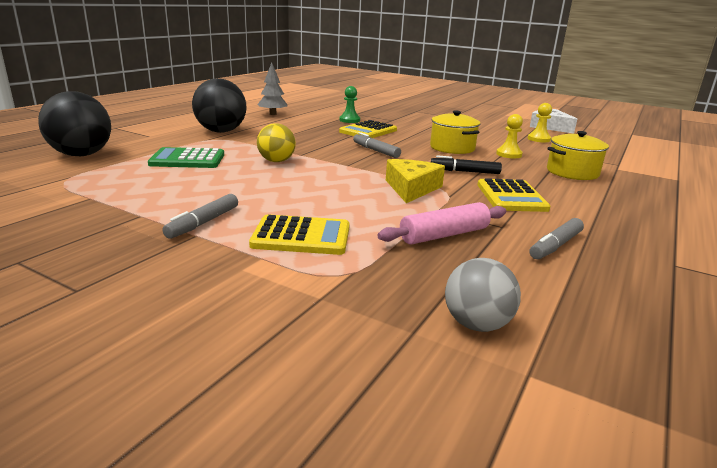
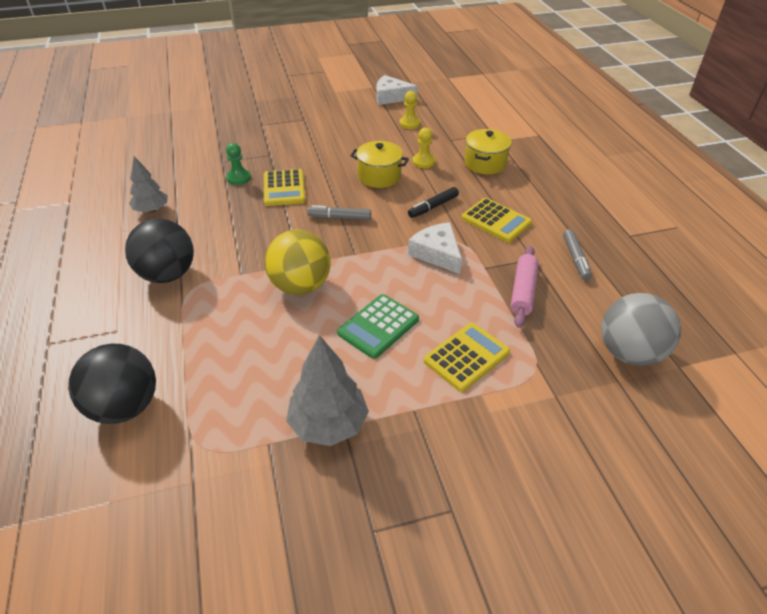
camera: 45 degrees left, 20 degrees up
(135, 210) = (328, 424): none -> grey tree
(187, 159) = (232, 337): green calculator -> green calculator (378, 326)
(203, 223) = (395, 395): grey marker -> none
(276, 161) = (300, 286): yellow ball -> yellow ball, size x1.61
(411, 188) = (437, 253): yellow cheese -> white cheese
(476, 324) = (629, 353): grey ball -> grey ball, size x1.61

